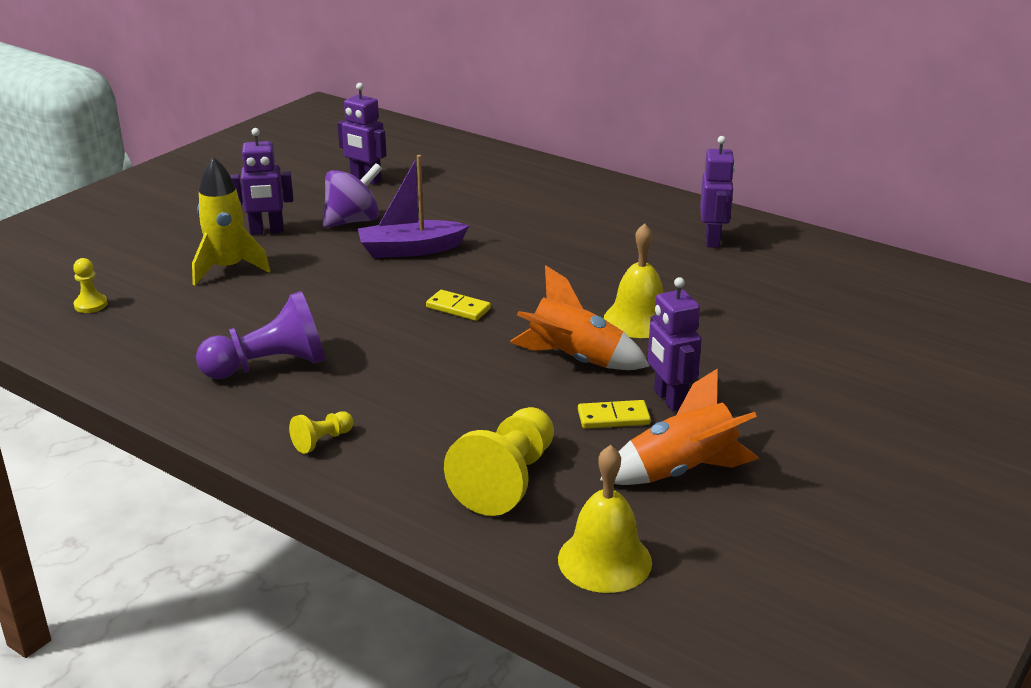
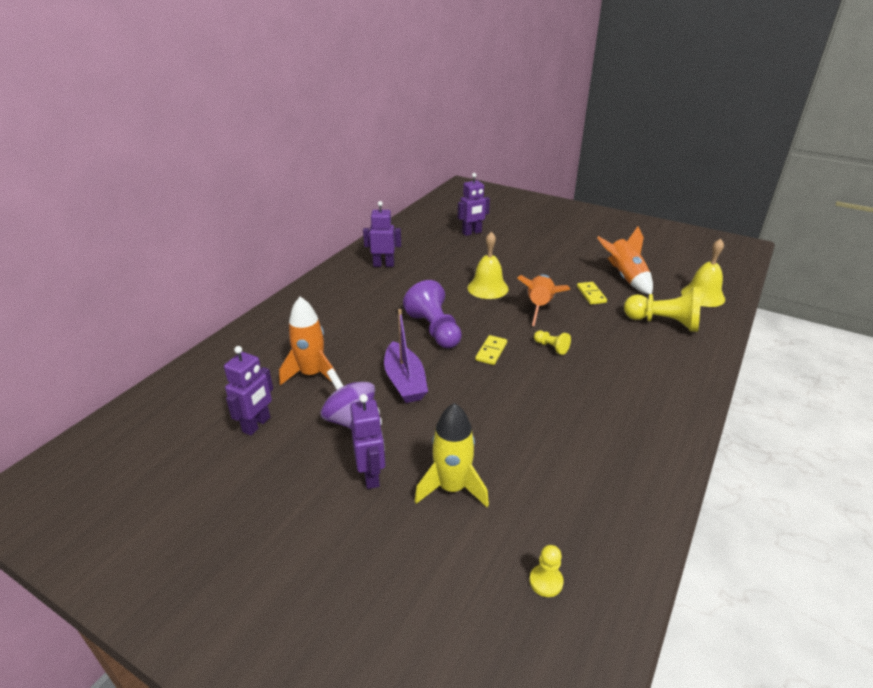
camera: 95 degrees left, 5 degrees up
(269, 366) = (599, 429): purple pawn -> purple pawn (434, 330)
(322, 441) = (670, 390): yellow pawn -> yellow pawn (551, 347)
(441, 200) = (312, 374): none -> orange rocket
(669, 399) = (566, 280): purple robot -> purple robot (472, 233)

